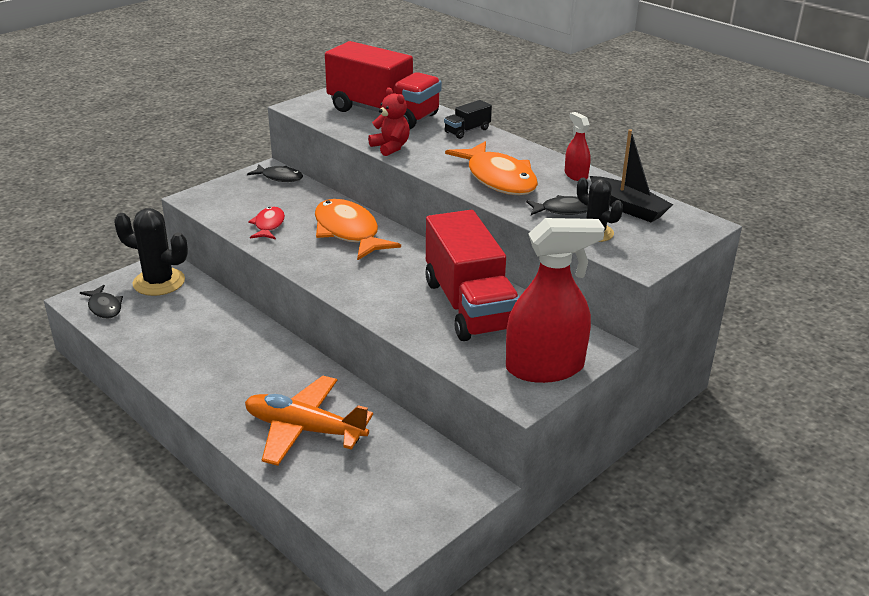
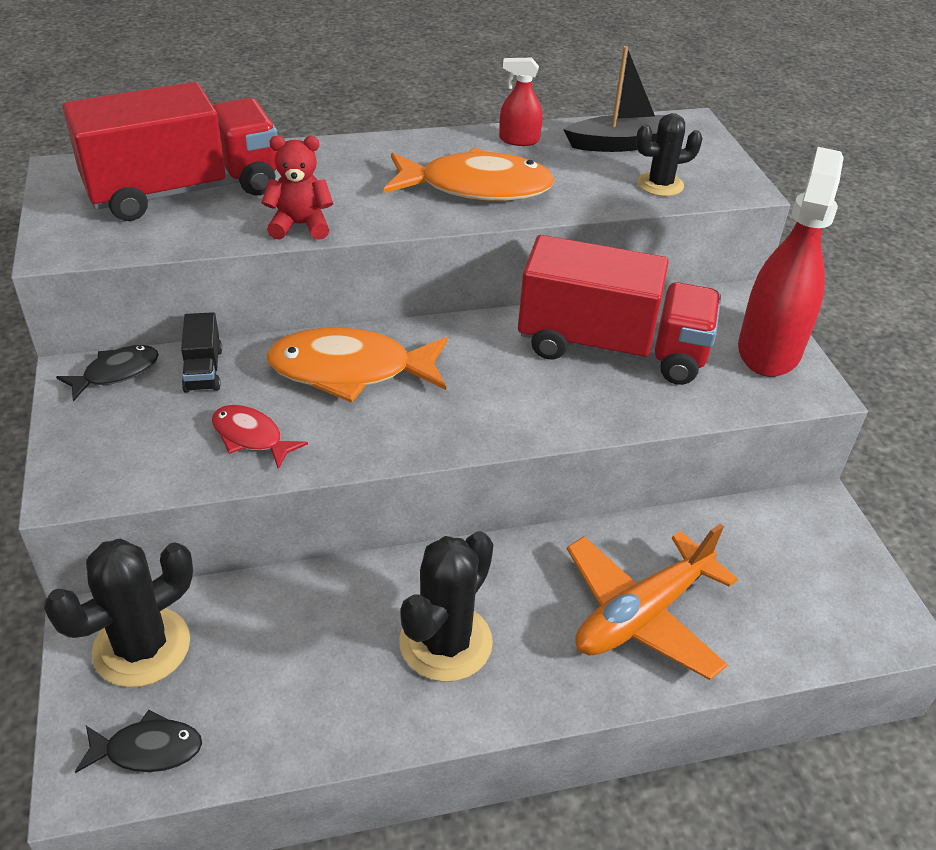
camera: 60 degrees left, 10 degrees up
(228, 366) = (445, 642): none -> black cactus
(467, 131) = (322, 155): black truck -> black truck (203, 370)
(563, 210) = (593, 181): black fish -> none

